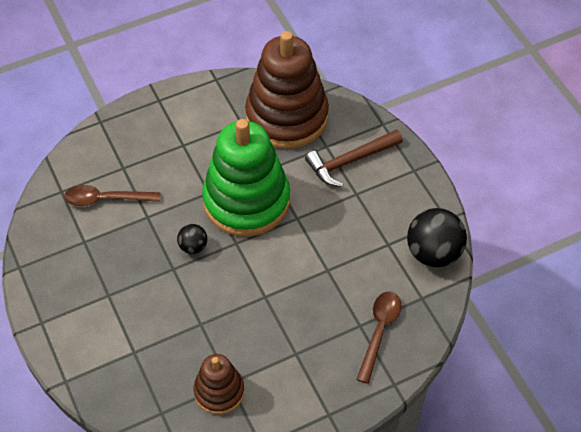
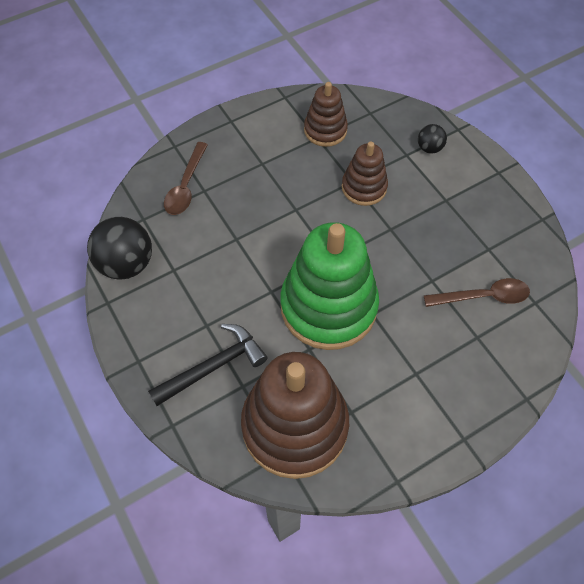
camera: 175 degrees right, 5 degrees up
(190, 315) = (364, 187): none -> brown stacking toy
(193, 246) = (375, 252): black ball -> black ball (429, 148)
(350, 161) = (213, 366): brown hammer -> black hammer

